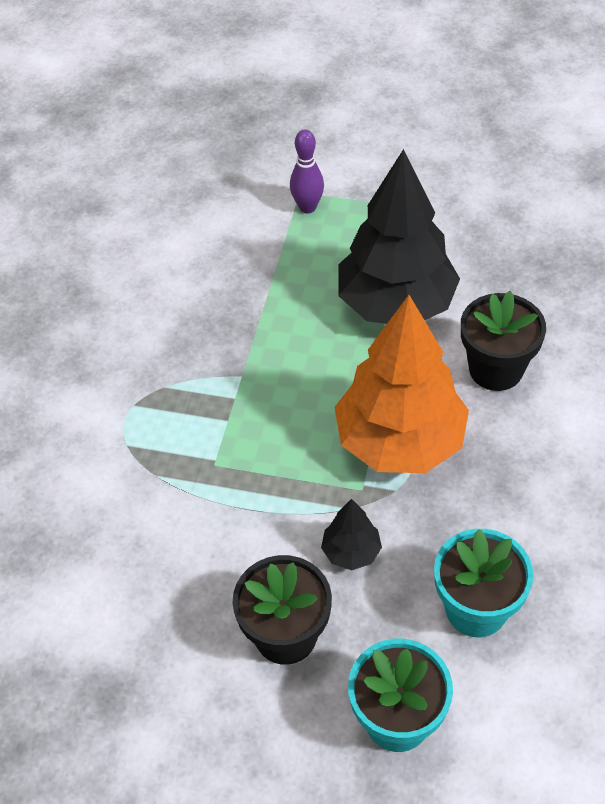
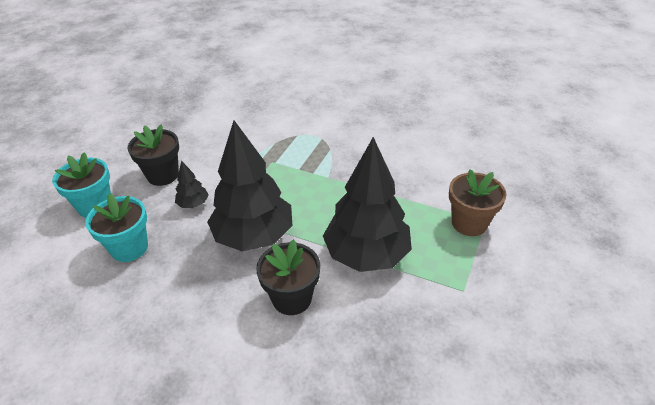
camera: 100 degrees right, 10 degrees down
(307, 207) = (469, 223): purple bowling pin -> brown flower pot
(400, 441) = (254, 236): orange tree -> black tree

